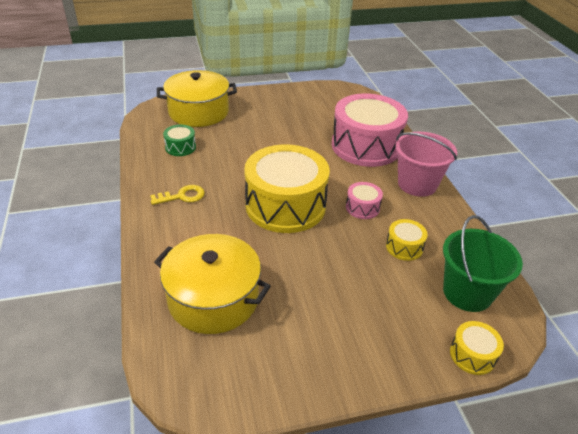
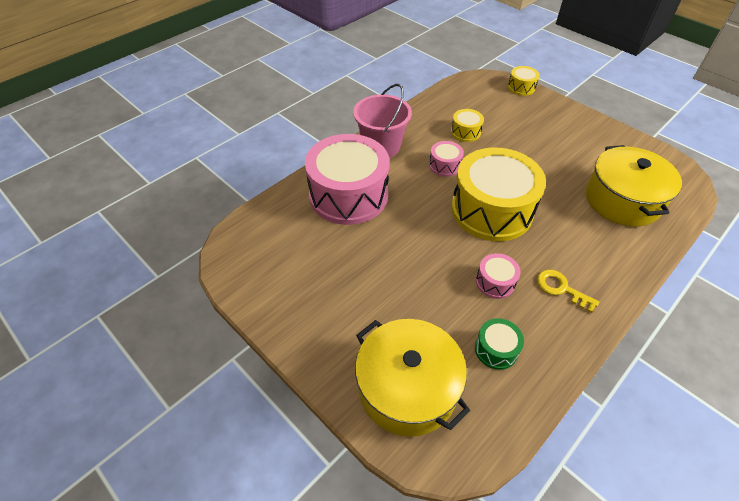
camera: 120 degrees left, 10 degrees up
(222, 171) = (495, 282): none -> pink drum
(467, 292) = (477, 98): green bucket -> none

